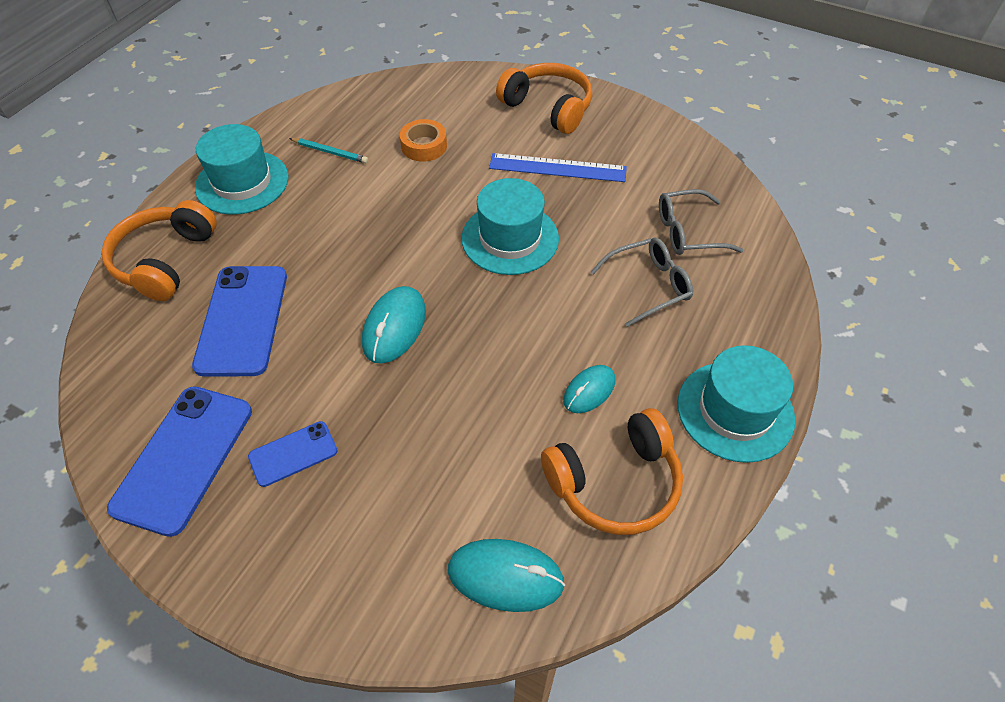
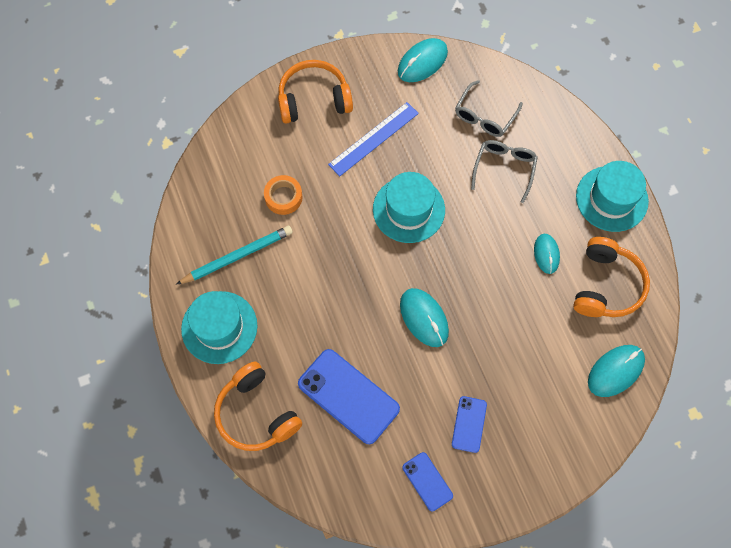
camera: 50 degrees left, 15 degrees up
(184, 458) = (427, 481): blue phone -> blue phone, size x0.54
(330, 152) = (237, 256): turquoise pencil -> turquoise pencil, size x1.71
(683, 152) = (422, 62): none -> turquoise mouse

